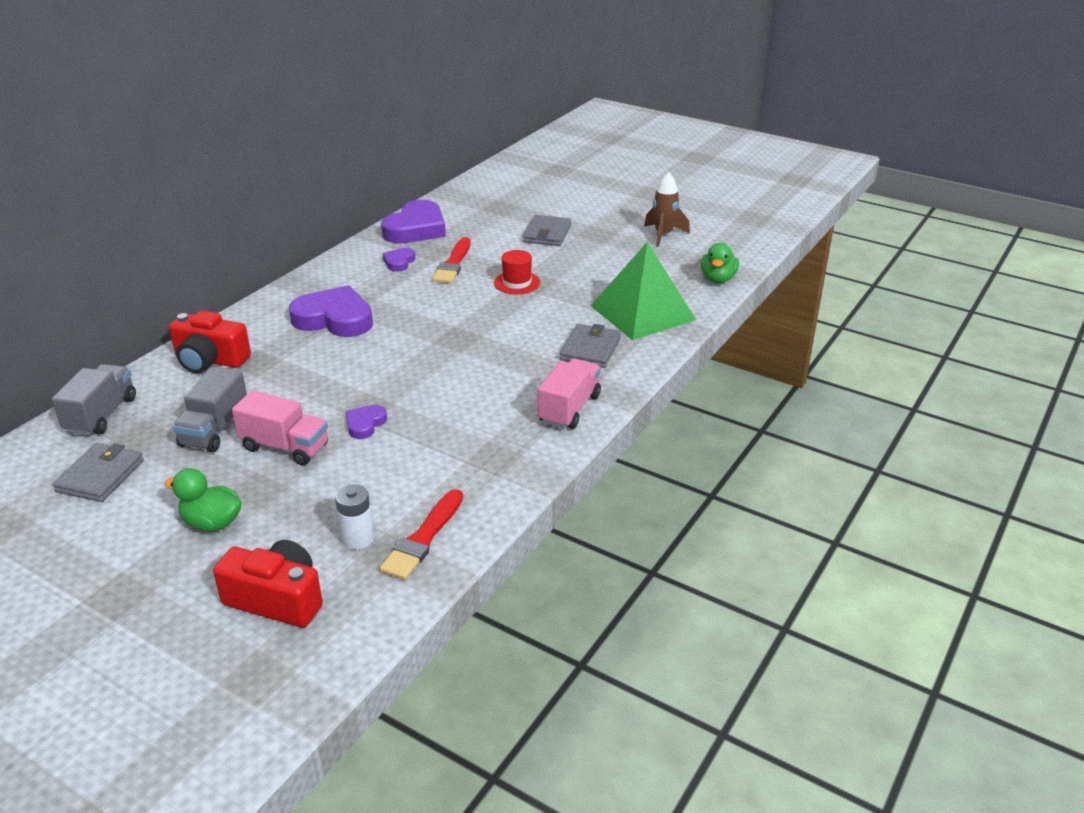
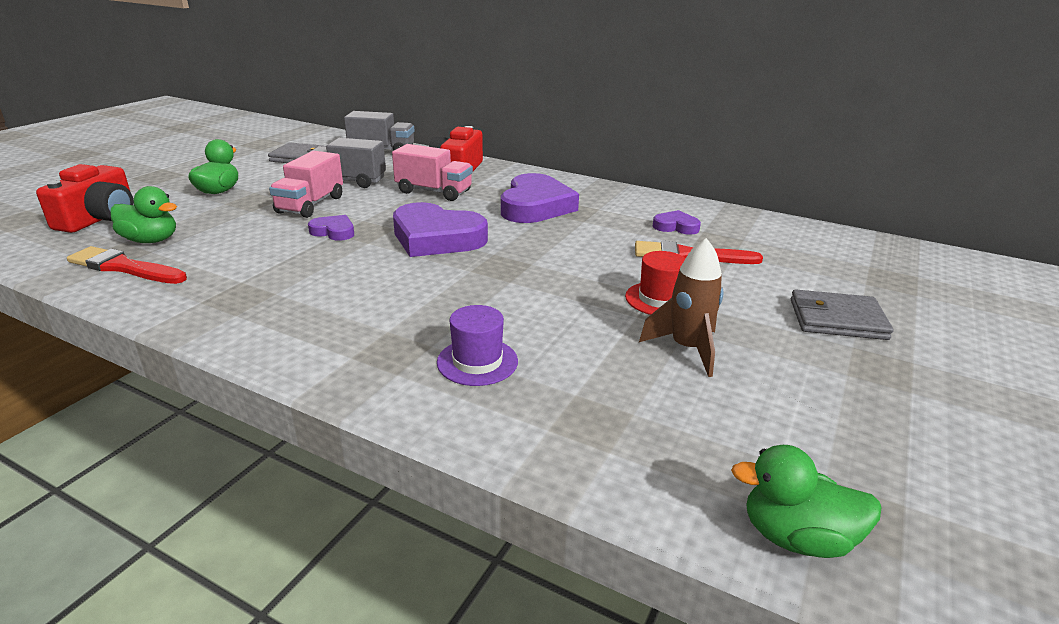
camera: 85 degrees right, 5 degrees down
(357, 539) = (151, 240): white battery -> green duck
(416, 229) = (770, 230): purple heart -> purple heart (436, 238)
(569, 409) = (320, 345): pink truck -> pink truck (434, 192)
(590, 349) = (477, 362): grey wallet -> purple hat
(642, 312) = (606, 417): green pyramid -> none
(663, 235) = (954, 454): brown rocket -> brown rocket (687, 349)

